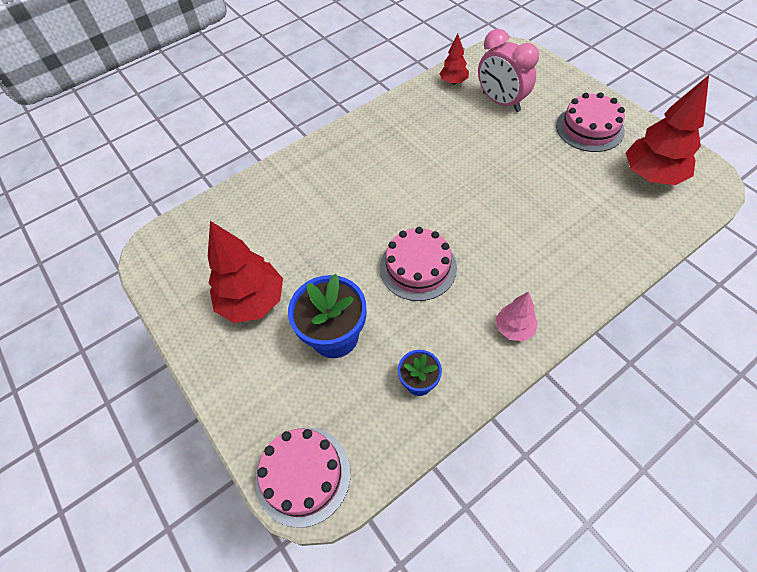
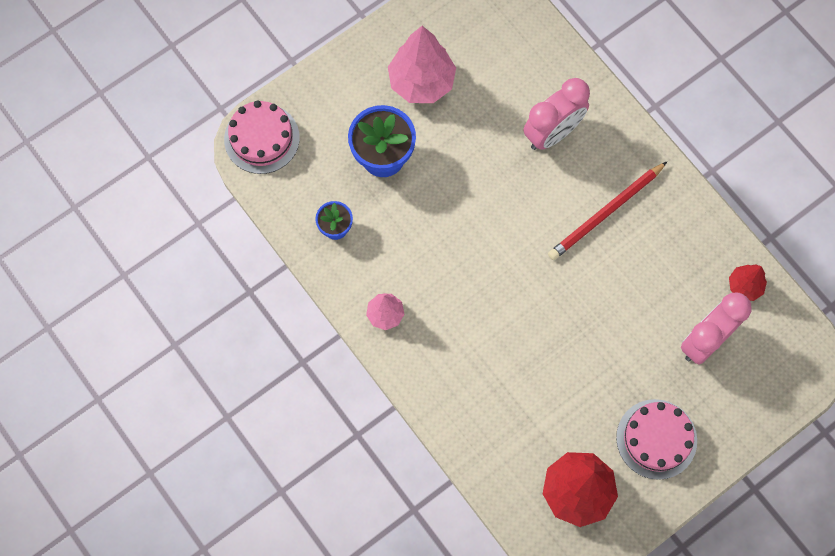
camera: 85 degrees right, 15 degrees up
(253, 302) = (421, 82): red tree -> pink tree
(318, 196) = (552, 133): none -> pink clock
(395, 159) = (606, 212): none -> red pencil
(418, 267) = (456, 232): pink cake -> none

